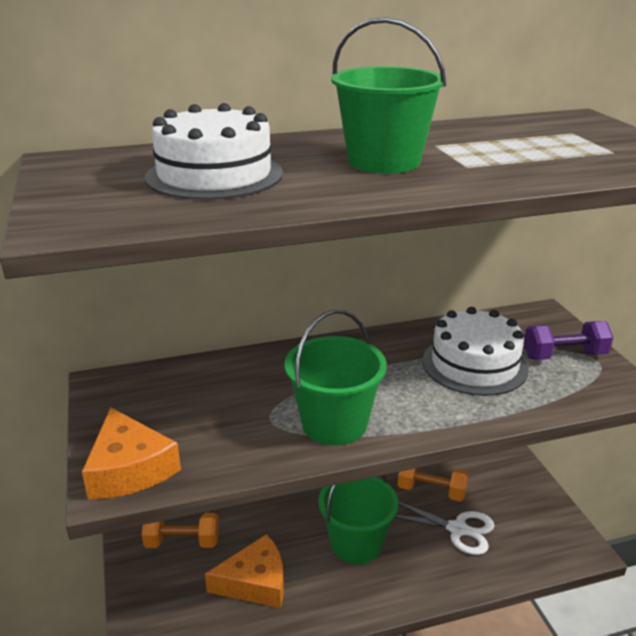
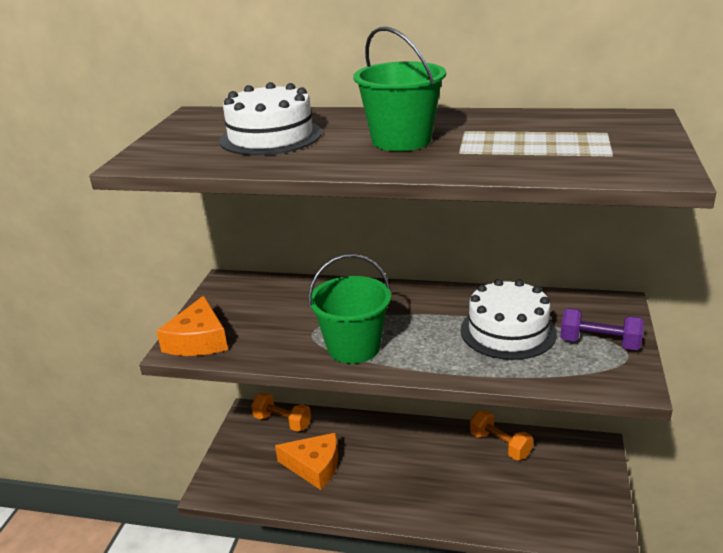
camera: 30 degrees right, 0 degrees up
(356, 543) = (408, 465): green bucket -> none
(458, 529) = (500, 482): white scissors -> none

